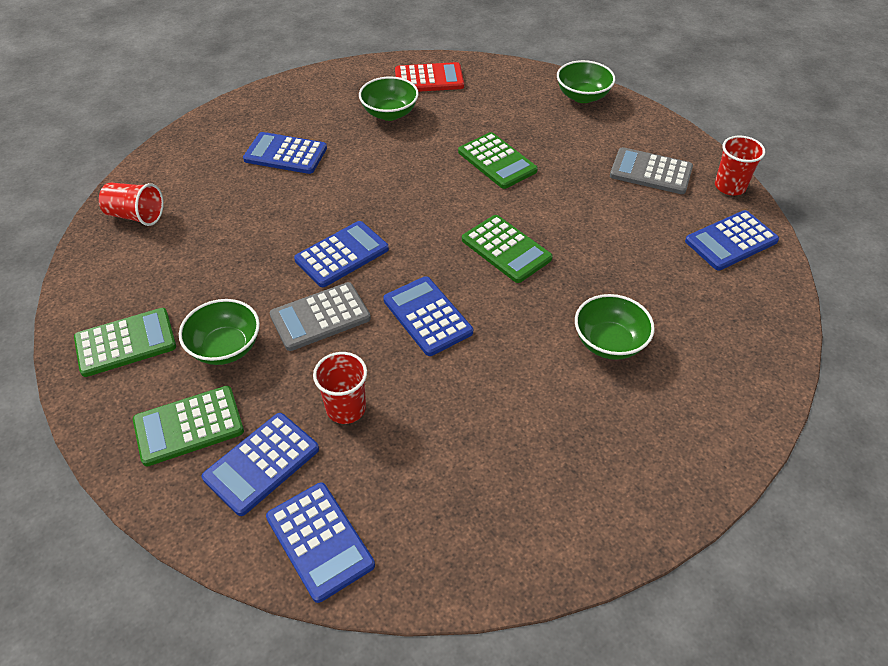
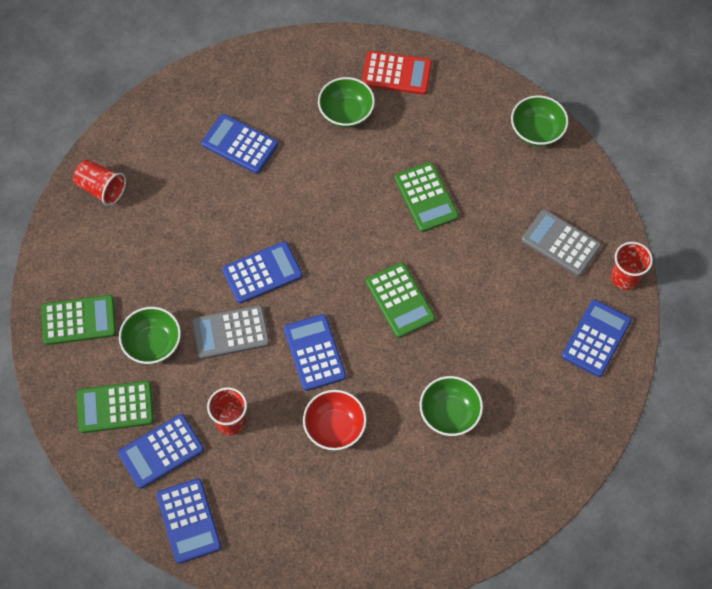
camera: 15 degrees right, 15 degrees up
(479, 386) = (335, 427): none -> red bowl
(731, 241) = (596, 338): blue calculator -> blue calculator turned 135 degrees clockwise

